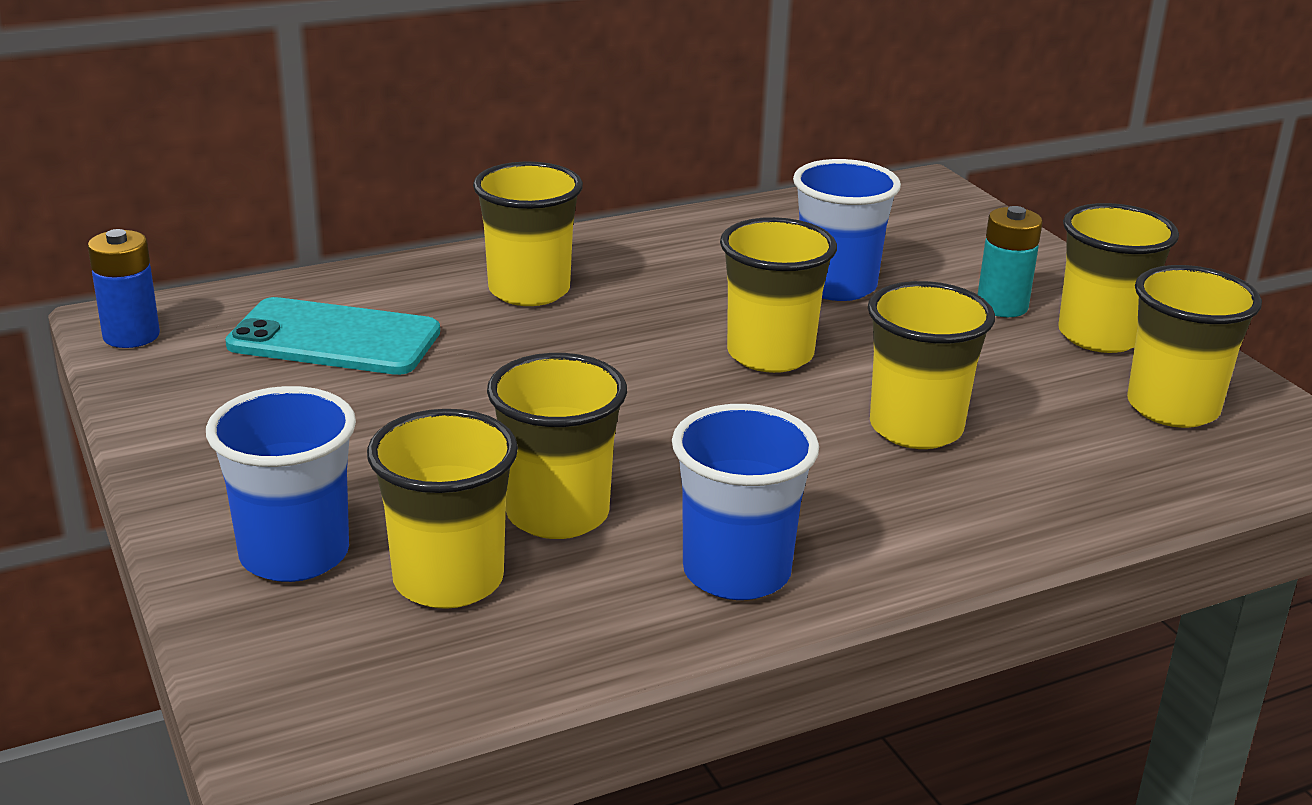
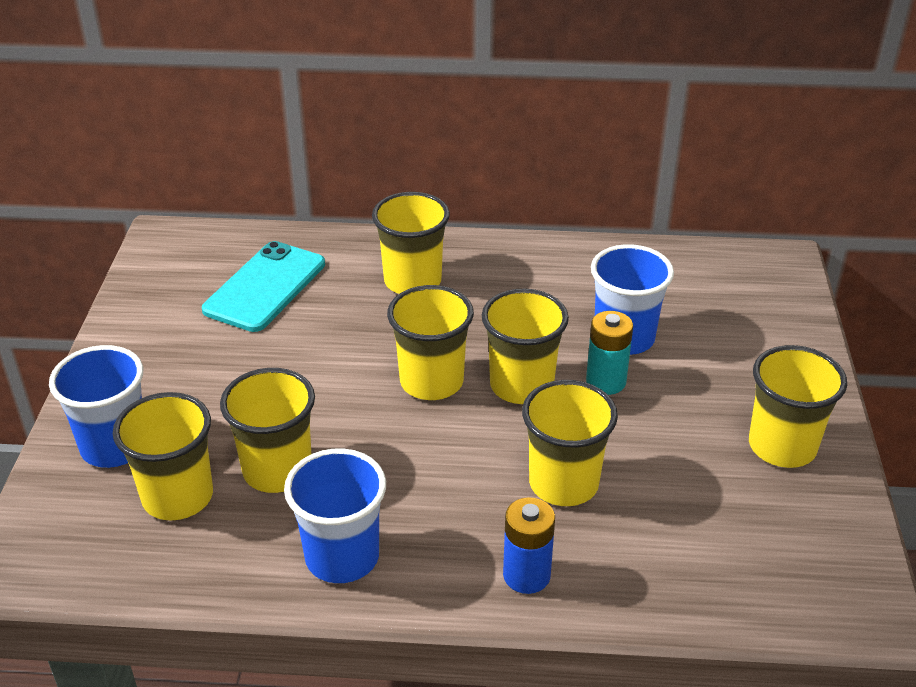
camera: 30 degrees right, 10 degrees up
(131, 336) = (159, 250): blue battery -> blue battery (526, 575)
(334, 339) = (265, 287): turquoise phone -> turquoise phone turned 75 degrees clockwise
(1002, 306) = (731, 394): turquoise battery -> turquoise battery (606, 381)
(1172, 408) = (773, 532): yellow cup -> yellow cup (431, 382)

